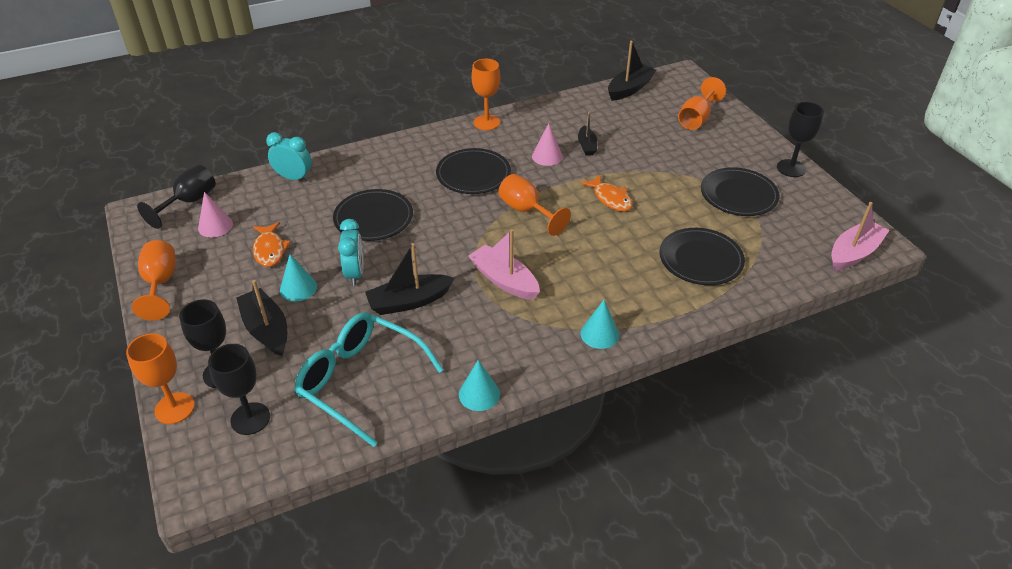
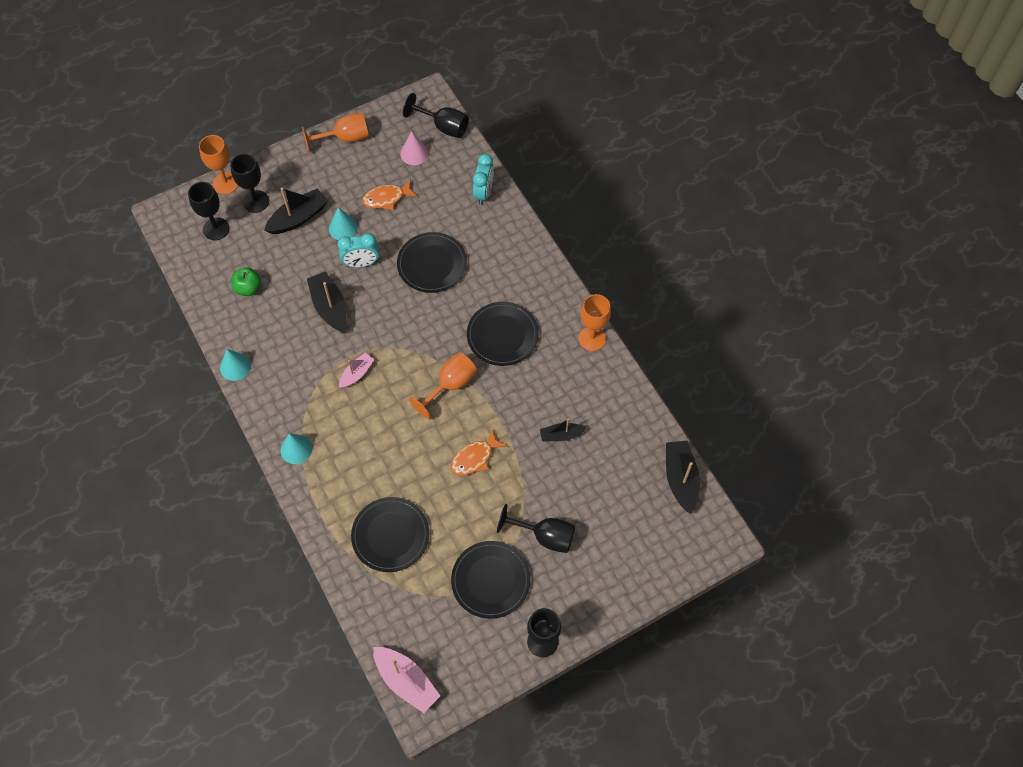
camera: 85 degrees right, 20 degrees up
(361, 381) = (248, 288): turquoise glasses -> green apple
(504, 280) = (356, 374): pink boat -> pink boat, size x0.61
(547, 156) = (539, 398): pink cone -> none
(629, 89) = (680, 479): black boat -> black boat turned 135 degrees counterclockwise
(689, 161) = (545, 536): none -> black goblet
(696, 119) = (627, 549): orange goblet -> none

